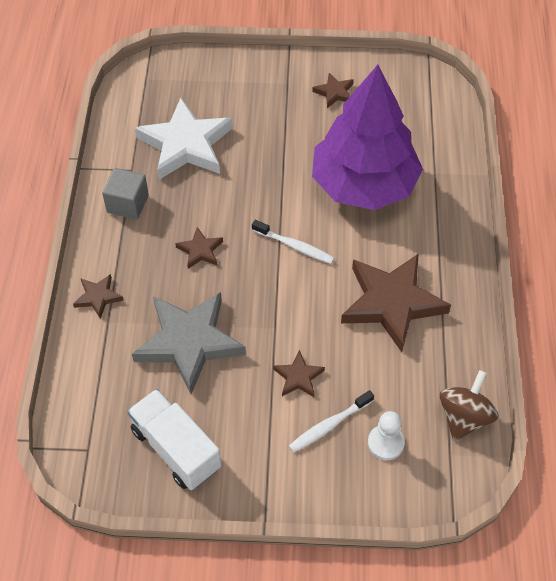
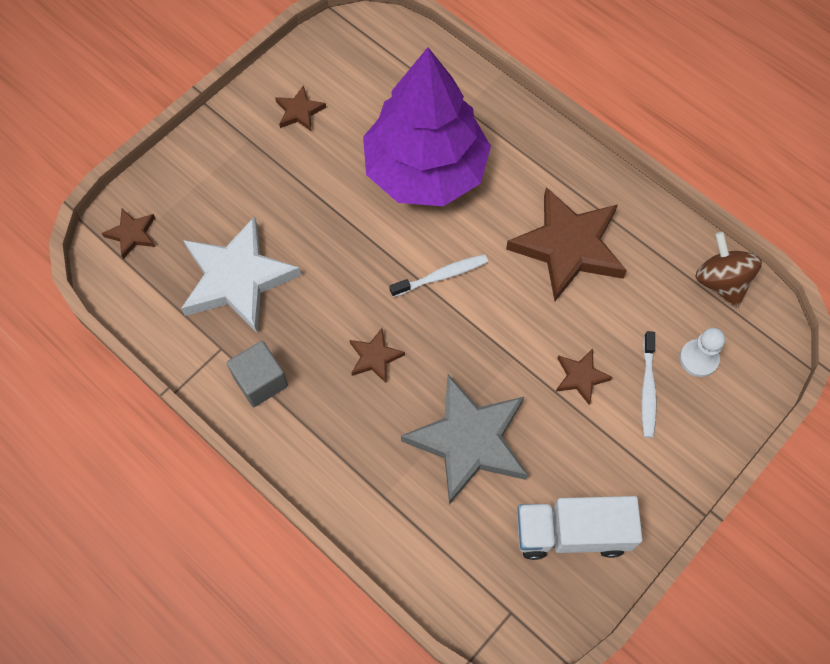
camera: 50 degrees left, 10 degrees up
(98, 297) = (347, 485): brown star -> brown star (132, 234)

